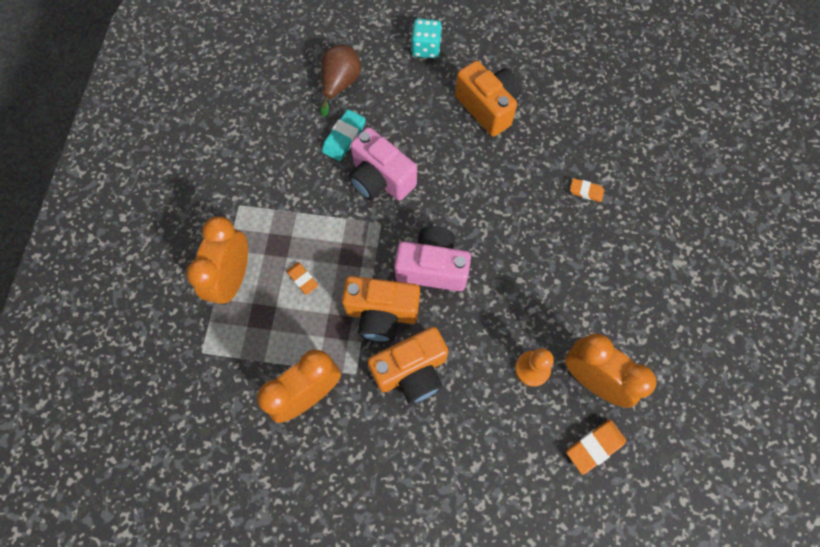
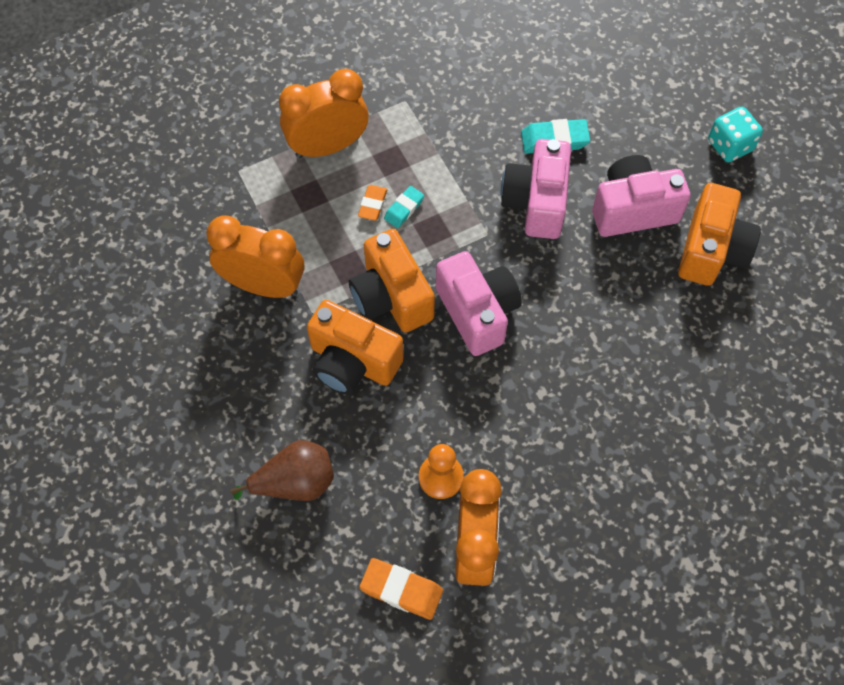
camera: 55 degrees right, 5 degrees down
(321, 261) = (404, 209): none -> turquoise eraser
(340, 84) = (613, 96): brown pear -> brown pear (295, 482)
(428, 129) = (633, 209): none -> pink camera
(586, 191) = (694, 412): orange eraser -> none

